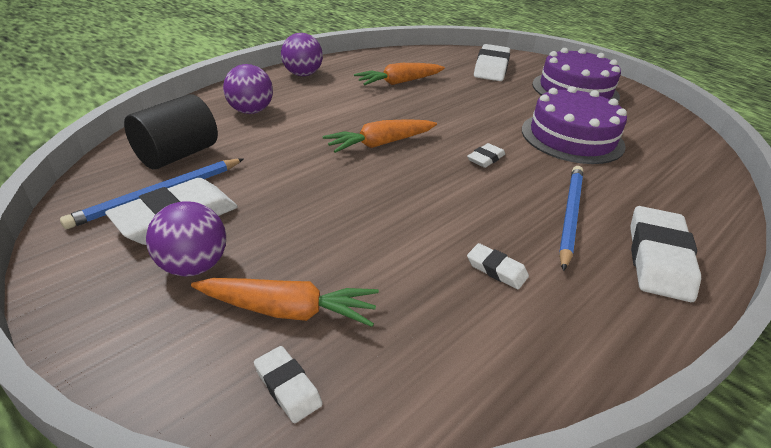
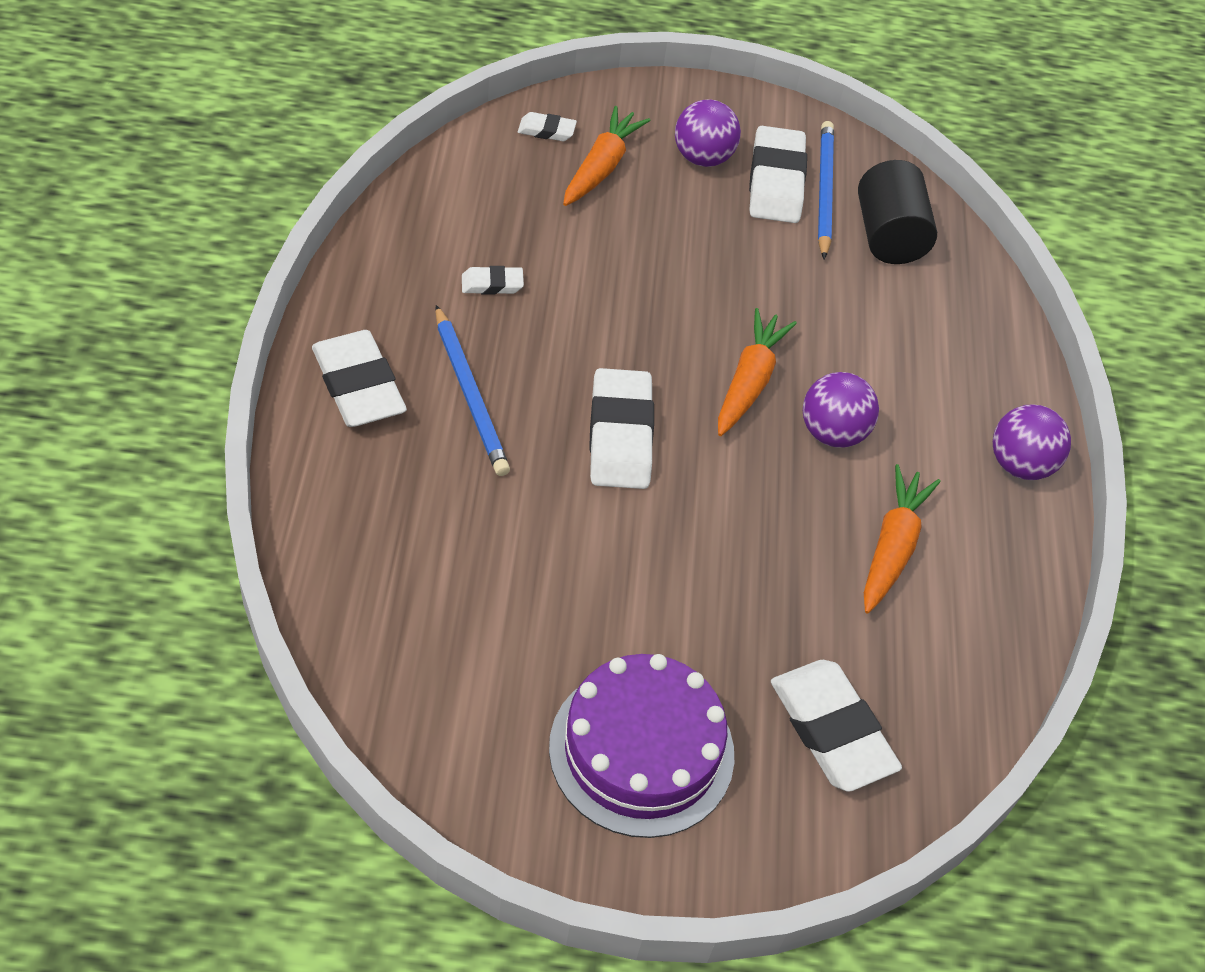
camera: 135 degrees right, 15 degrees up
(250, 111) = (942, 341): purple ball -> purple ball (832, 433)
(288, 310) = (601, 167): orange carrot -> orange carrot turned 150 degrees clockwise
(485, 159) = (620, 435): white eraser -> white eraser, size x2.01
(572, 137) = (555, 567): purple cake -> none

